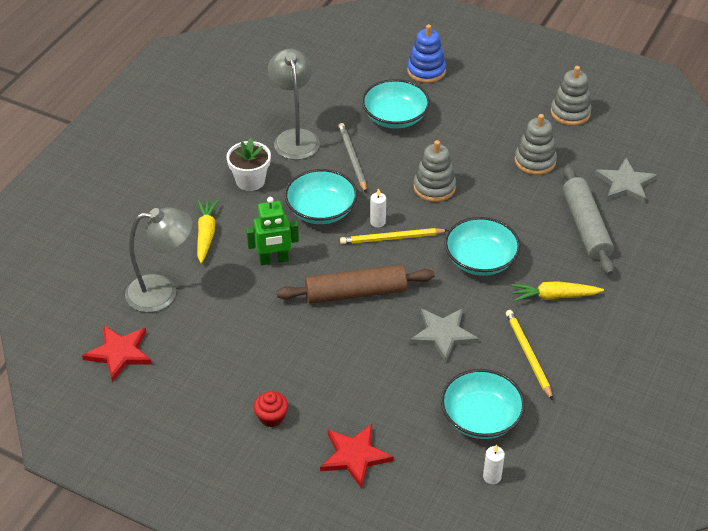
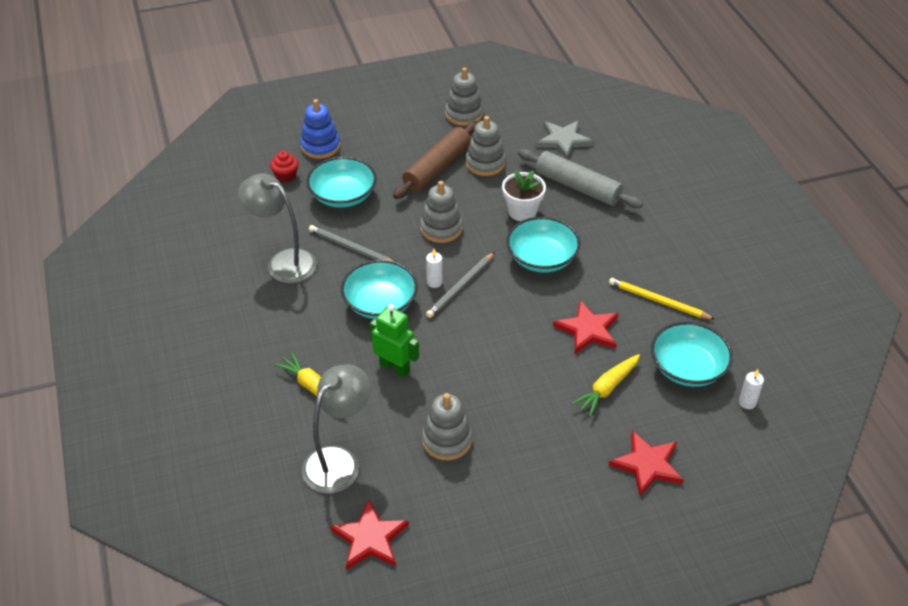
camera: 45 degrees left, 0 degrees up
(244, 332) = (447, 440): none -> grey stacking toy
(250, 181) = (292, 320): white flower pot -> white flower pot (522, 211)
(271, 417) = (554, 487): red cupcake -> red cupcake (286, 176)
(274, 260) = (395, 367): green robot -> green robot turned 90 degrees counterclockwise
(355, 293) = (489, 346): brown rolling pin -> brown rolling pin (437, 167)
(392, 238) = (461, 287): yellow pencil -> grey pencil
(443, 334) = (588, 330): grey star -> red star
(554, 296) = (621, 249): yellow carrot -> yellow carrot (607, 388)

